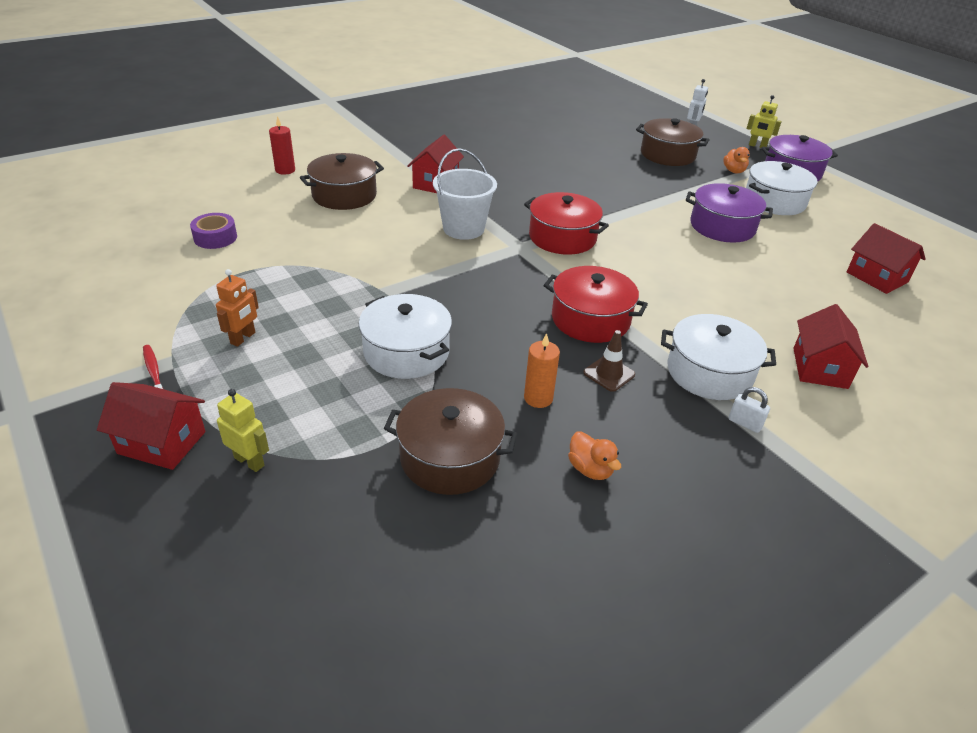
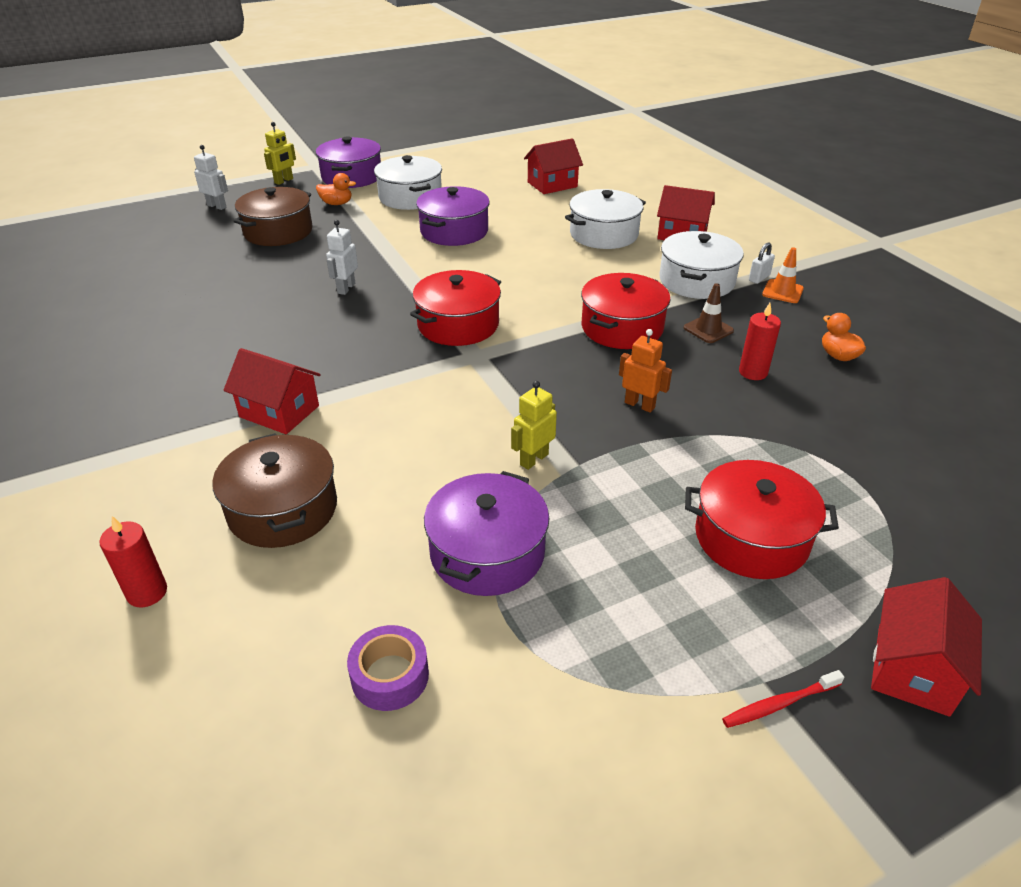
camera: 80 degrees left, 0 degrees up
(243, 338) = (685, 606): orange robot -> orange robot (639, 405)
(249, 461) = (912, 579): yellow robot -> yellow robot (533, 459)
(302, 262) = (487, 552): none -> purple pot
(306, 375) = (751, 537): none -> red pot
(406, 352) = (694, 454): white pot -> white pot (604, 234)
(450, 457) = (852, 431): brown pot -> none
(463, 229) = (421, 395): white bucket -> none
(538, 398) = (753, 372): orange candle -> red candle
(590, 469) = (838, 356): orange duck -> orange duck turned 90 degrees counterclockwise
(595, 189) = (346, 288): none -> white robot
(721, 440) = (782, 292): none -> orange traffic cone

